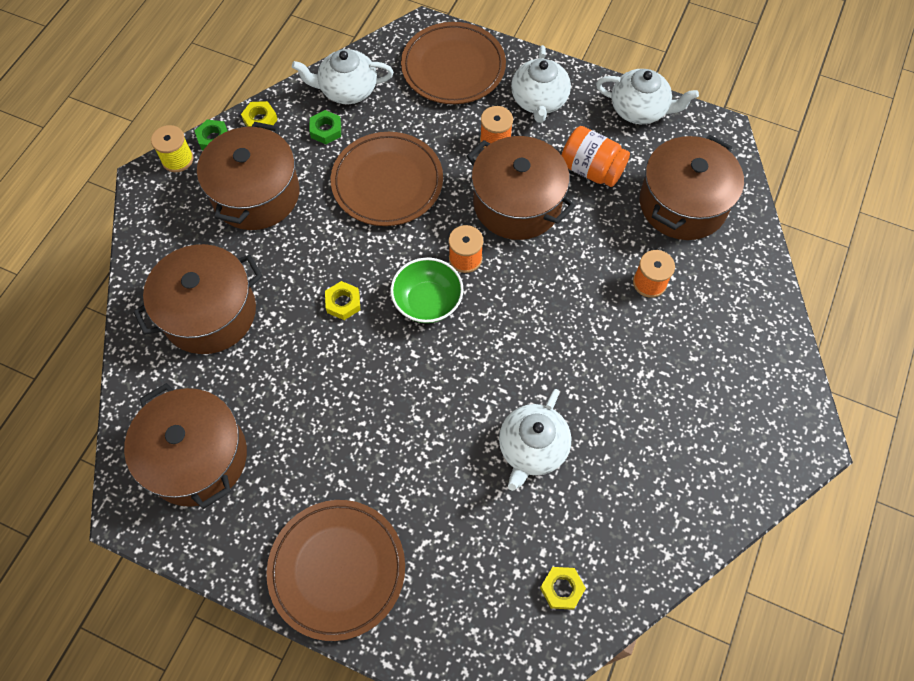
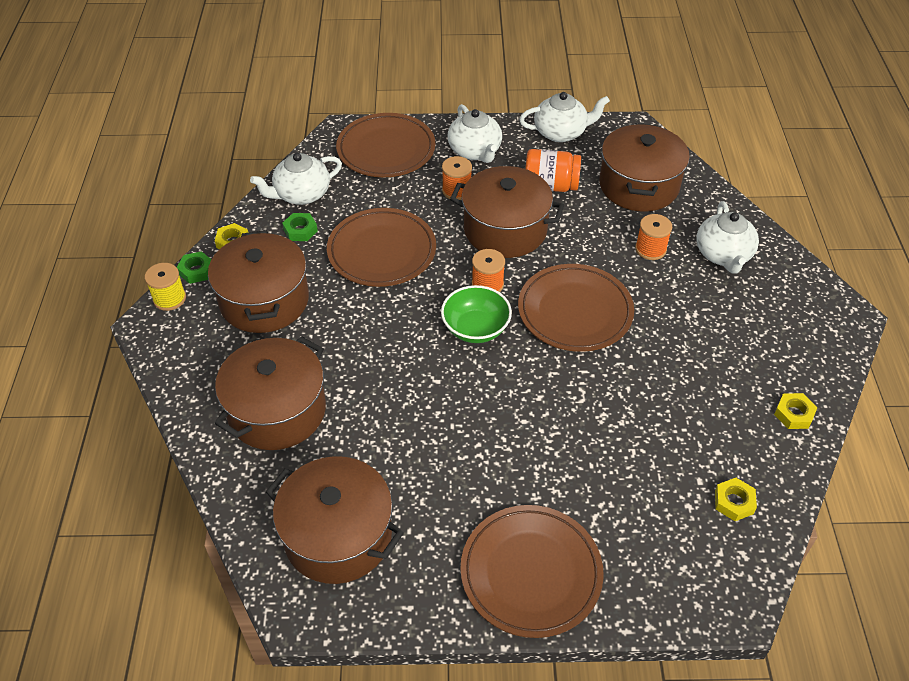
camera: 25 degrees left, 15 degrees down
(343, 303) = (400, 357): yellow nut -> yellow nut (794, 414)
(532, 322) = (575, 311): none -> brown plate
(532, 448) = (637, 405): white teapot -> white teapot (723, 255)

